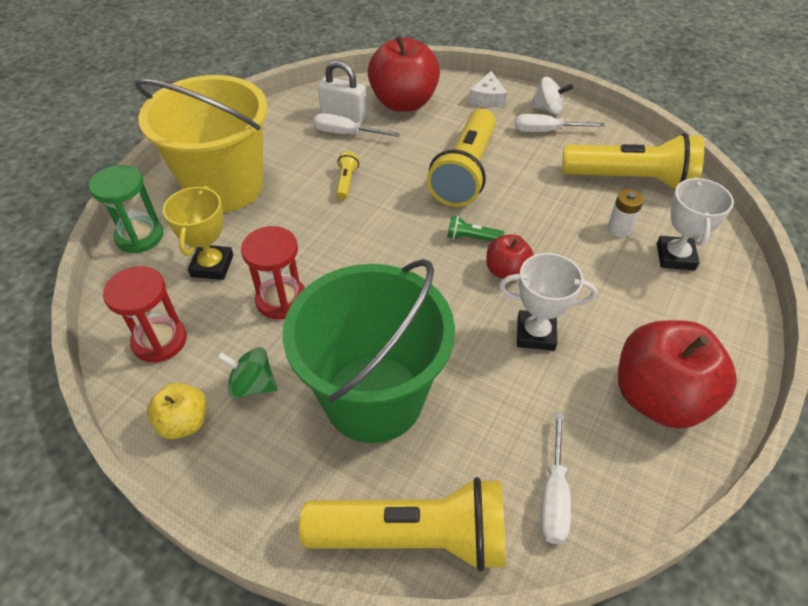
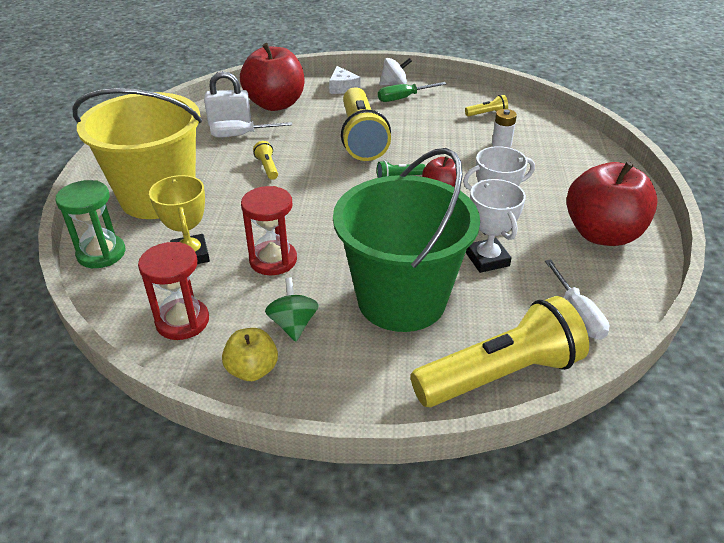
camera: 25 degrees left, 10 degrees down
(252, 385) = (293, 324): green spinning top -> green spinning top turned 90 degrees clockwise
(546, 131) = (403, 98): white screwdriver -> green screwdriver
(630, 180) = (487, 113): yellow flashlight -> yellow flashlight, size x0.40
(675, 257) = (551, 151): white trophy -> white trophy (487, 259)

